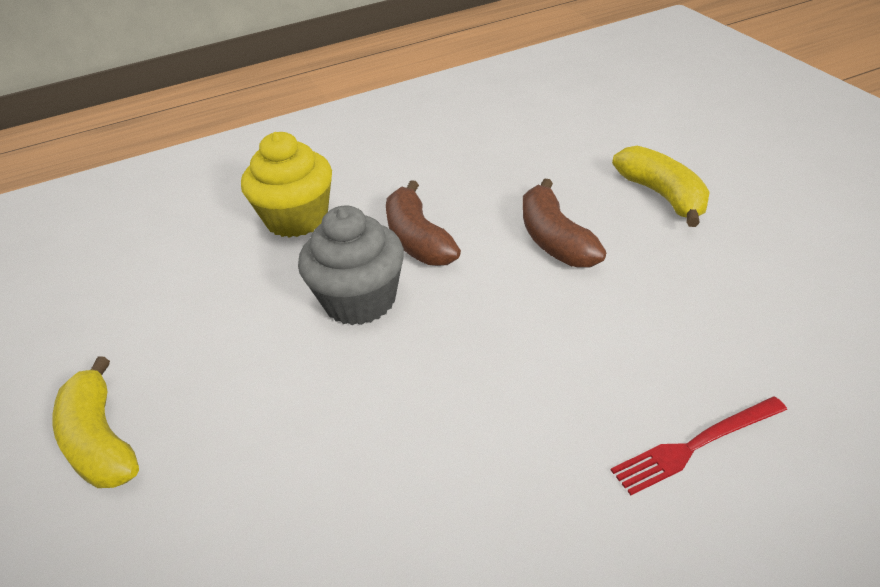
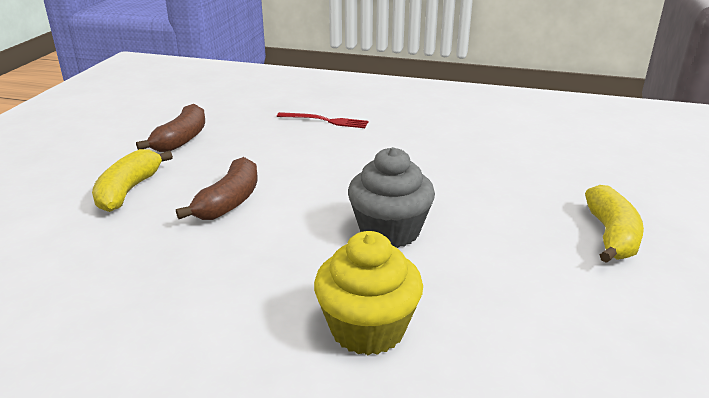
camera: 145 degrees left, 10 degrees down
(418, 240) = (302, 249): brown banana -> brown banana (182, 139)

